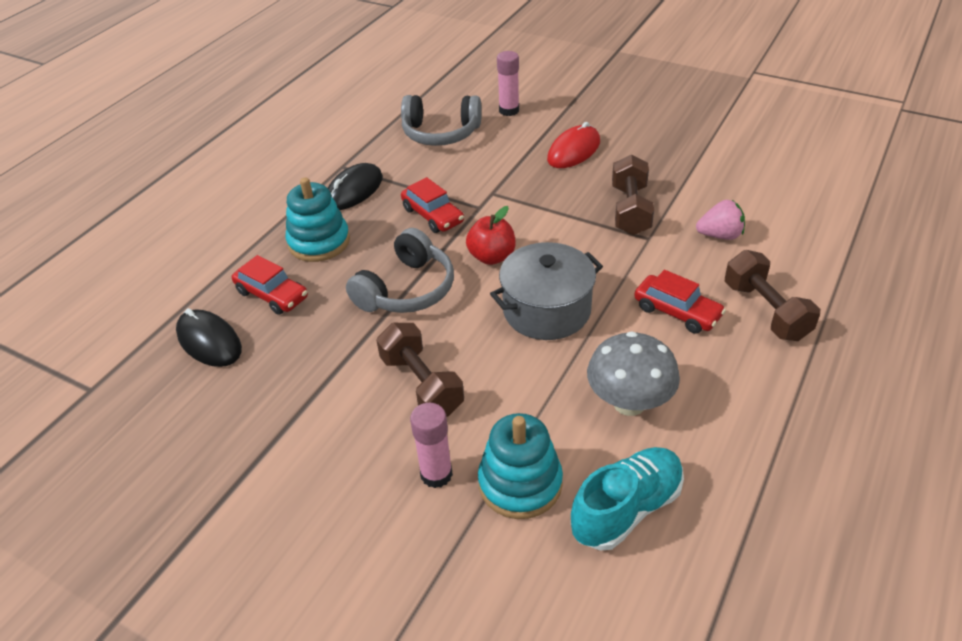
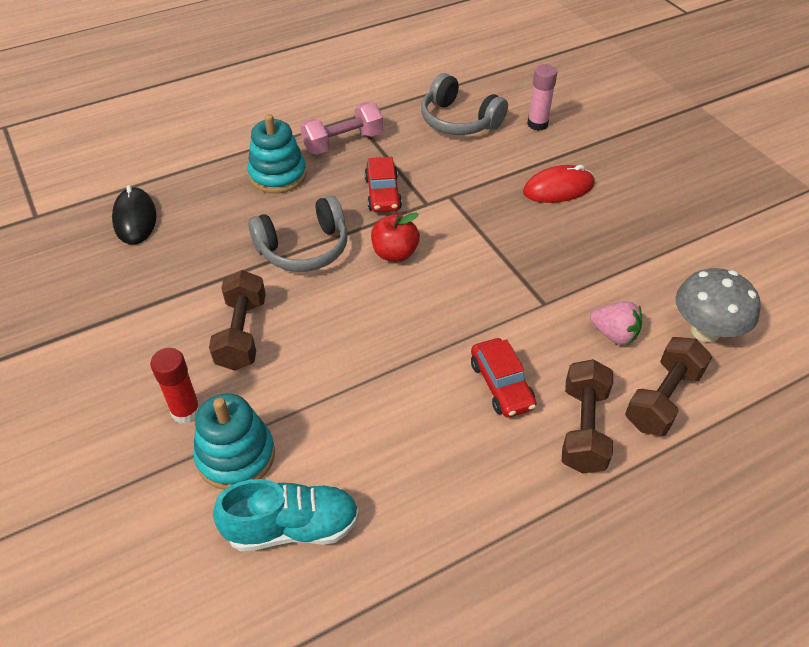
camera: 30 degrees right, 5 degrees up
(272, 295) = (207, 203): red car -> none
(354, 190) = (343, 142): black mouse -> pink dumbbell
(436, 474) = (186, 411): pink glue stick -> red glue stick
(546, 310) = (393, 323): grey pot -> none
(629, 403) = (381, 441): grey mushroom -> grey mushroom (705, 331)
(630, 210) = (554, 269): brown dumbbell -> brown dumbbell (662, 399)

